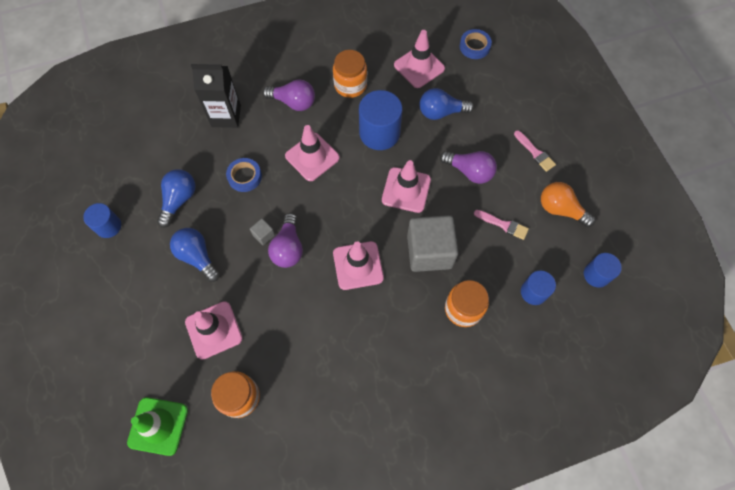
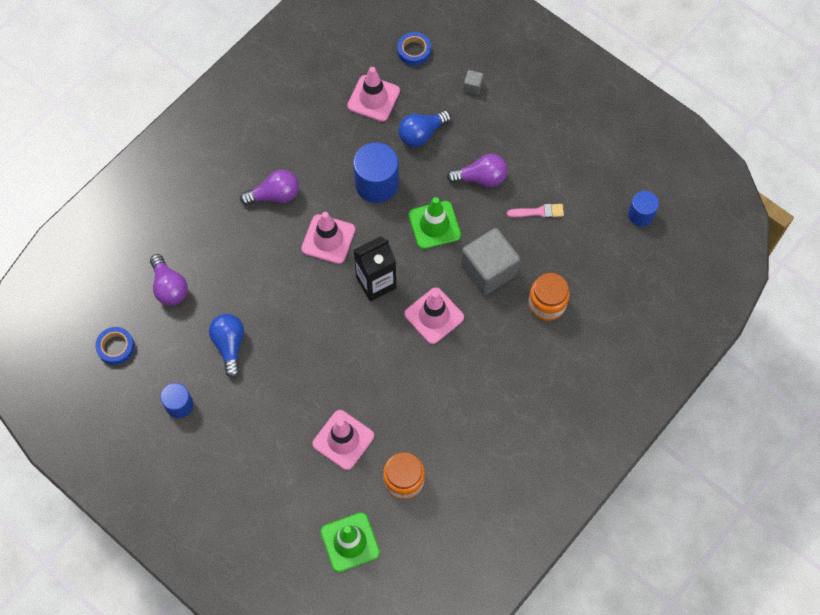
camera: 30 degrees left, 0 degrees up
(197, 257) = (284, 386): blue light bulb -> none
(226, 116) = (218, 242): black carton -> black carton (376, 283)
(244, 176) = (277, 291): blue tape -> blue tape (116, 347)
(263, 235) = (331, 334): grey cube -> grey cube (473, 86)
(288, 248) = (361, 334): purple light bulb -> purple light bulb (169, 287)
(350, 85) = (319, 150): orange jar -> none
(406, 190) = (434, 225): pink traffic cone -> green traffic cone
(533, 292) = (597, 257): blue cylinder -> none
(535, 152) = (529, 130): pink brush -> none
(560, 209) = (580, 172): orange light bulb -> none

